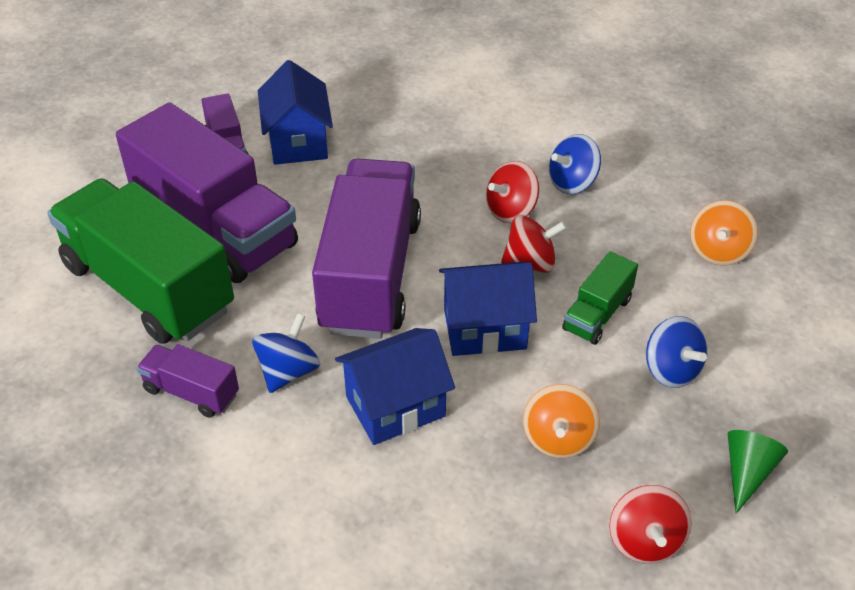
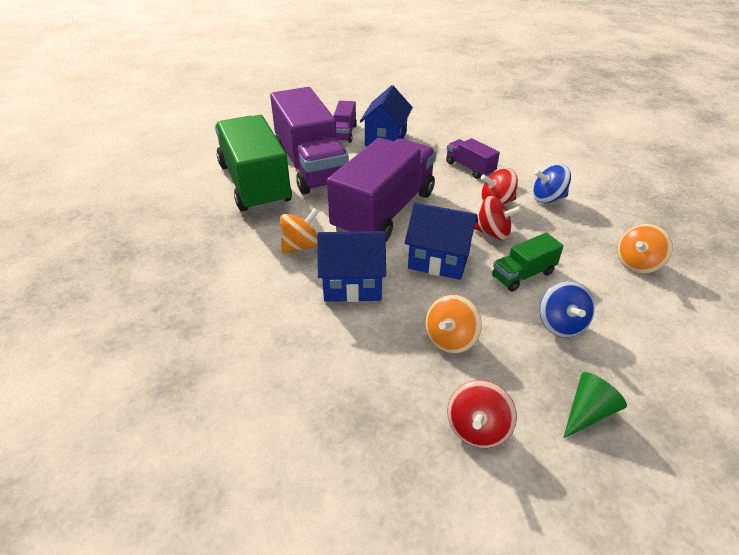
camera: 25 degrees right, 5 degrees down
(191, 392) = (239, 240): purple truck -> purple truck (469, 168)
(288, 371) = (301, 246): blue spinning top -> orange spinning top

